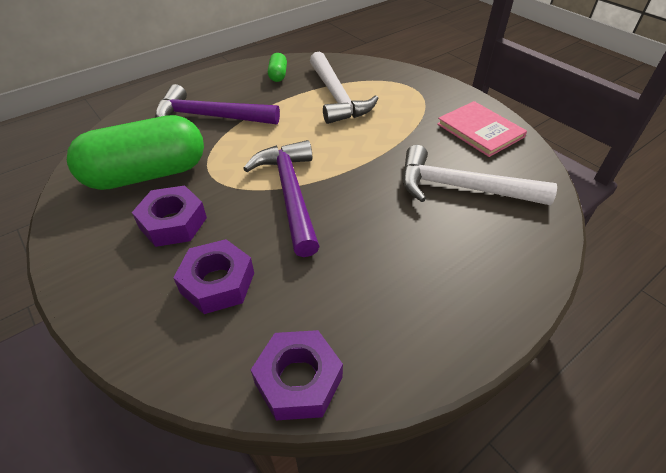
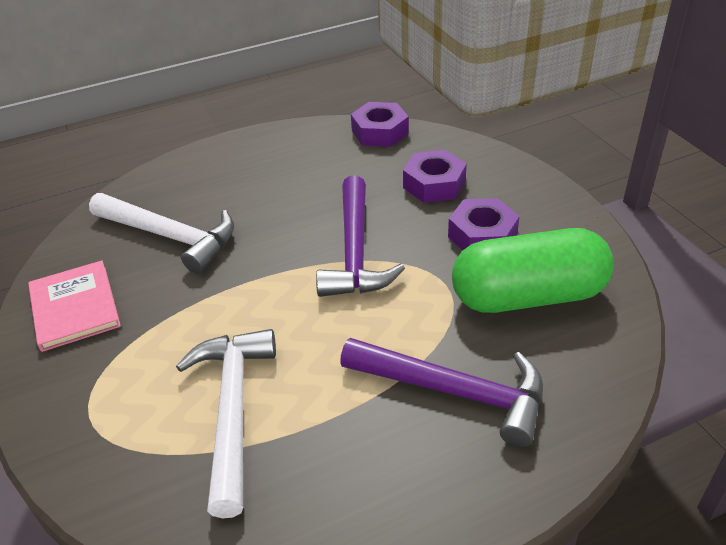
camera: 165 degrees left, 5 degrees down
(278, 75) = (319, 499): green capsule -> none

